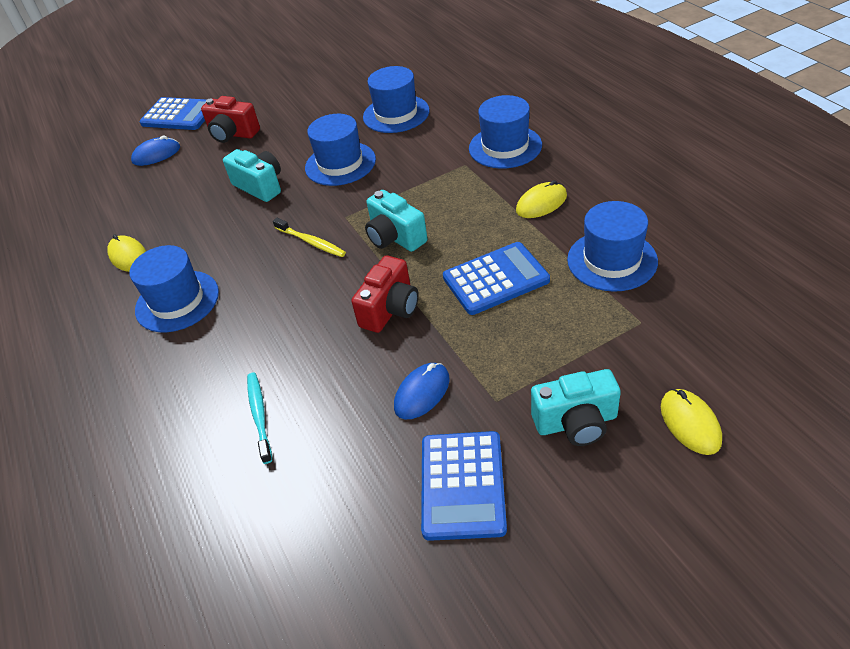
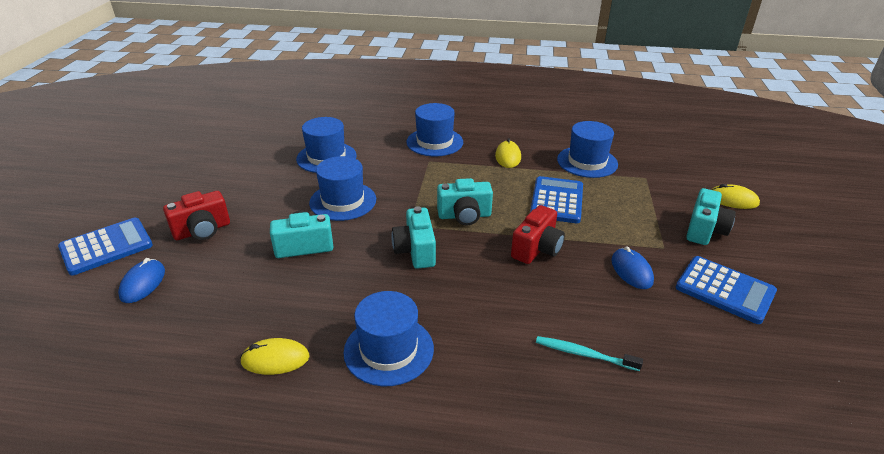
camera: 60 degrees left, 10 degrees down
(311, 242) = (415, 251): yellow toothbrush -> turquoise camera
(390, 309) = (537, 249): red camera -> red camera turned 60 degrees clockwise

